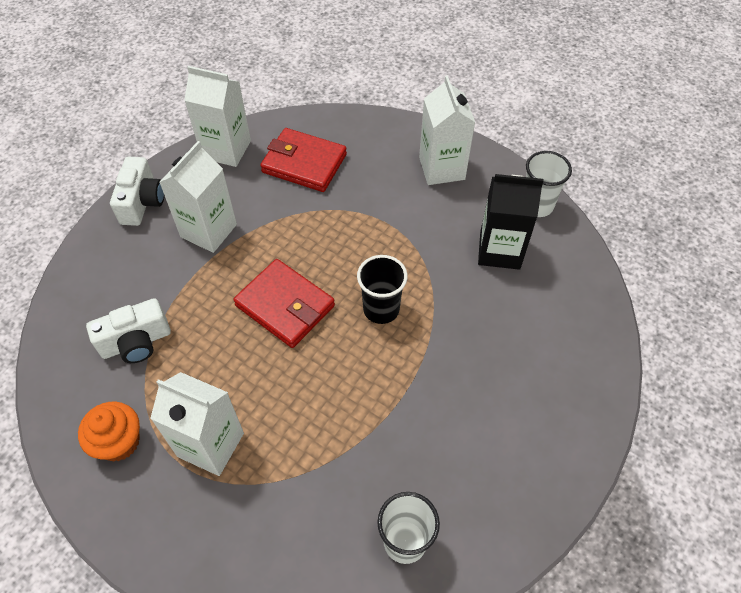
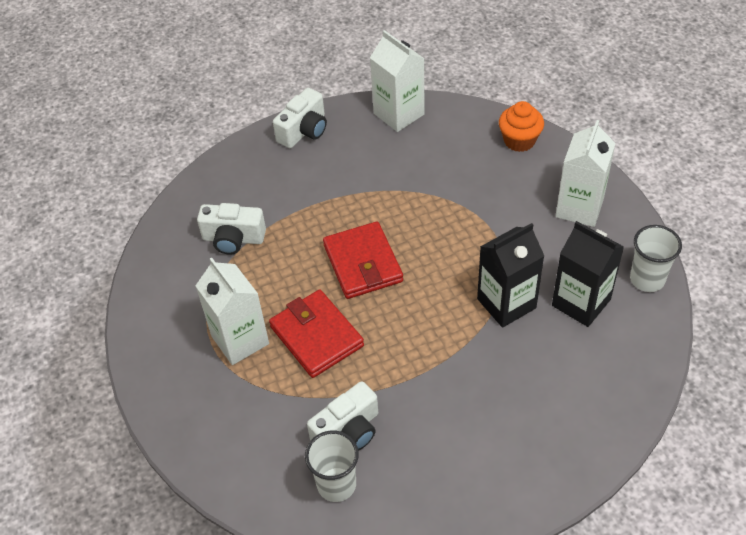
camera: 35 degrees right, 5 degrees down
(119, 442) = (178, 305): orange cupcake -> orange cupcake (519, 140)
(208, 230) = (341, 176): white carton -> none
(304, 163) = (457, 152): red wallet -> red wallet (316, 336)
(380, 480) = (348, 431): none -> white camera
(381, 309) = (439, 303): black cup -> none
(439, 281) = (506, 303): none -> black carton

